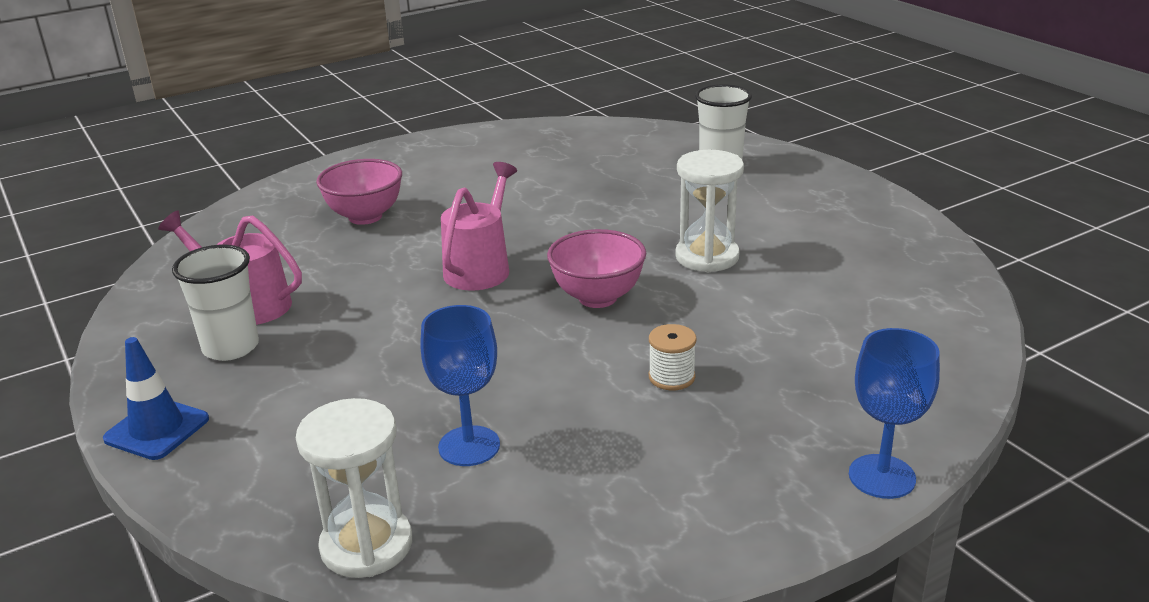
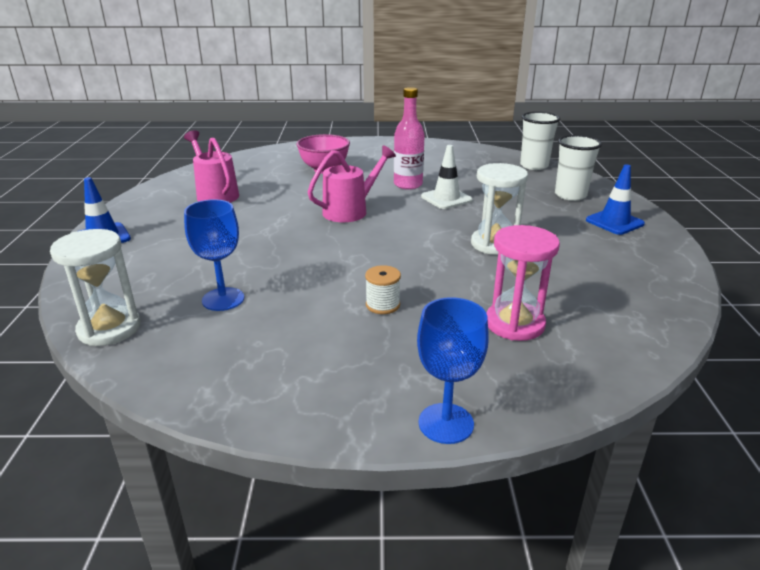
camera: 30 degrees right, 0 degrees up
(231, 347) = (182, 211): white cup -> white cup (534, 166)
(511, 206) = (408, 184): none -> pink bottle
(583, 212) = (446, 198): none -> white traffic cone
(597, 298) = (395, 246): pink bowl -> none
(801, 187) = (614, 222): none -> blue traffic cone
(830, 345) = (514, 324): none -> pink hourglass

